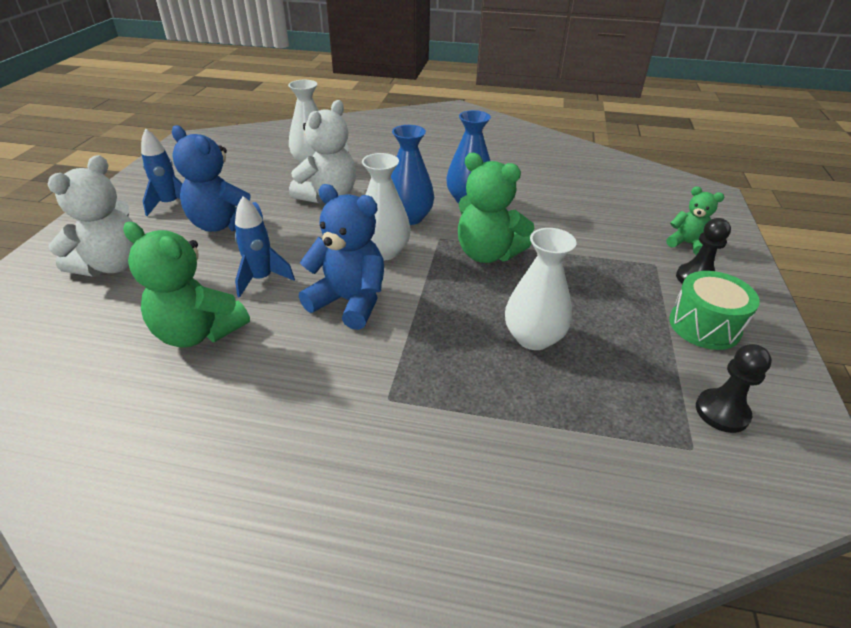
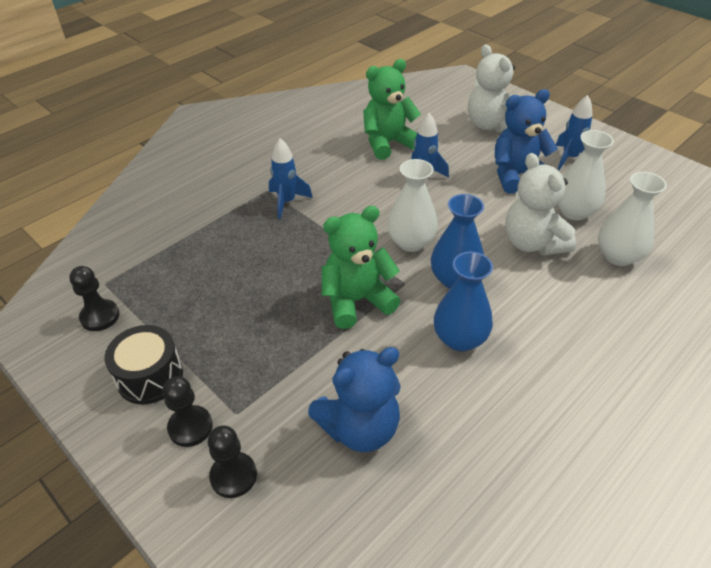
camera: 125 degrees right, 5 degrees up
(349, 301) = (363, 204): blue teddy bear -> blue teddy bear (360, 428)
(397, 365) = (287, 202): none -> blue rocket
(533, 337) = (245, 270): white vase -> white vase (574, 212)
(687, 244) = (233, 476): green teddy bear -> black pawn
(704, 326) = (150, 376): green drum -> black drum

